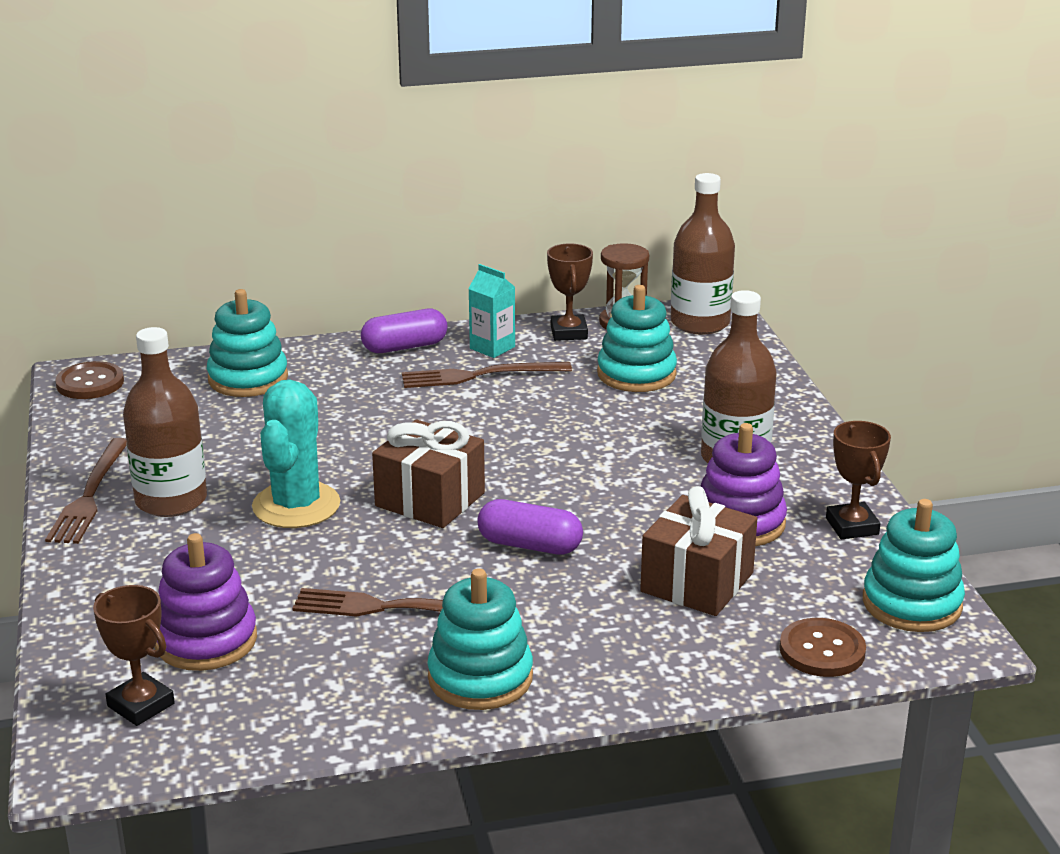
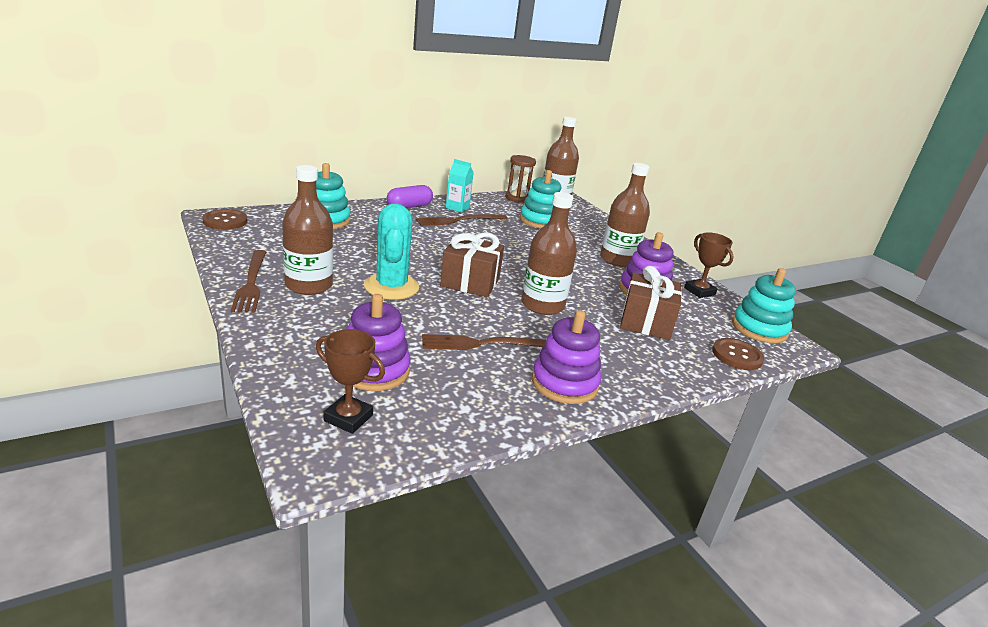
camera: 20 degrees left, 0 degrees up
(480, 678) = (564, 383): turquoise stacking toy -> purple stacking toy
(530, 545) = (542, 305): purple capsule -> brown bottle
(569, 332) = (493, 202): brown trophy -> none

